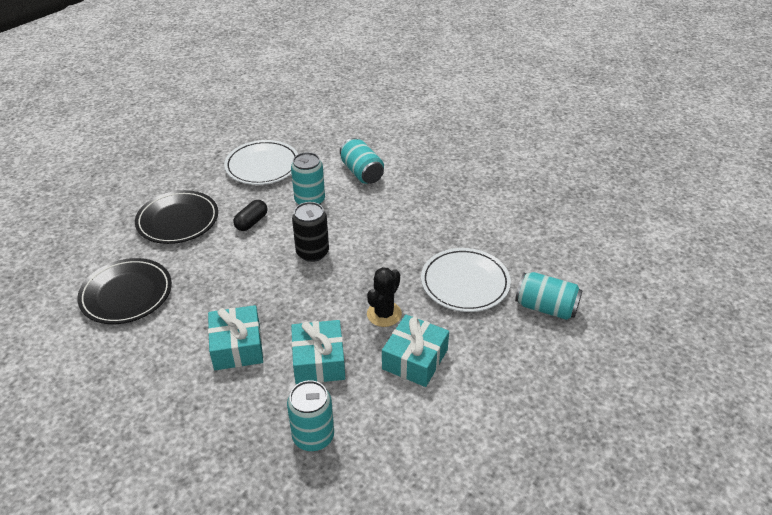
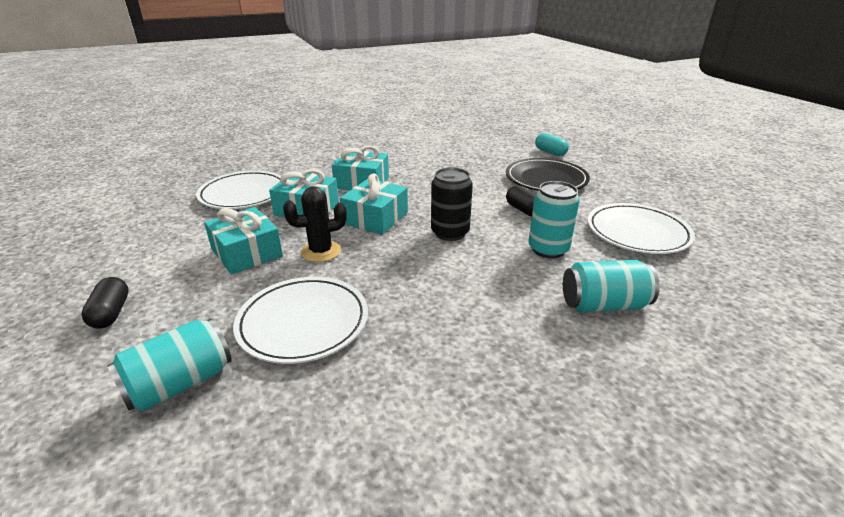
camera: 115 degrees right, 10 degrees down
(99, 229) = (550, 152): none -> turquoise capsule
(126, 294) = (459, 155): black plate -> none
(311, 304) = (375, 218): none -> turquoise gift
(313, 436) = (244, 194): turquoise can -> white plate
(384, 314) = (321, 251): black cactus -> black cactus turned 75 degrees counterclockwise
(532, 388) = (111, 313): none -> black capsule

